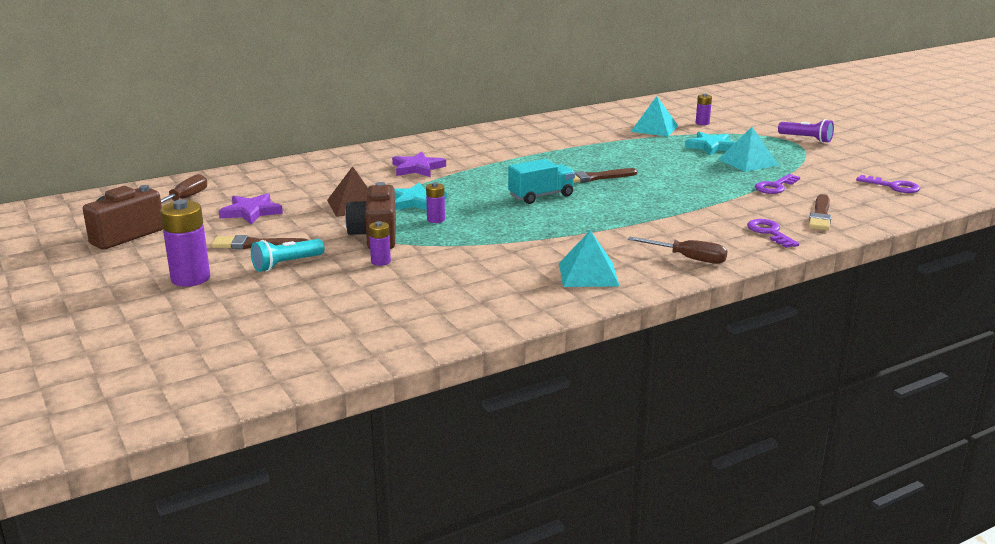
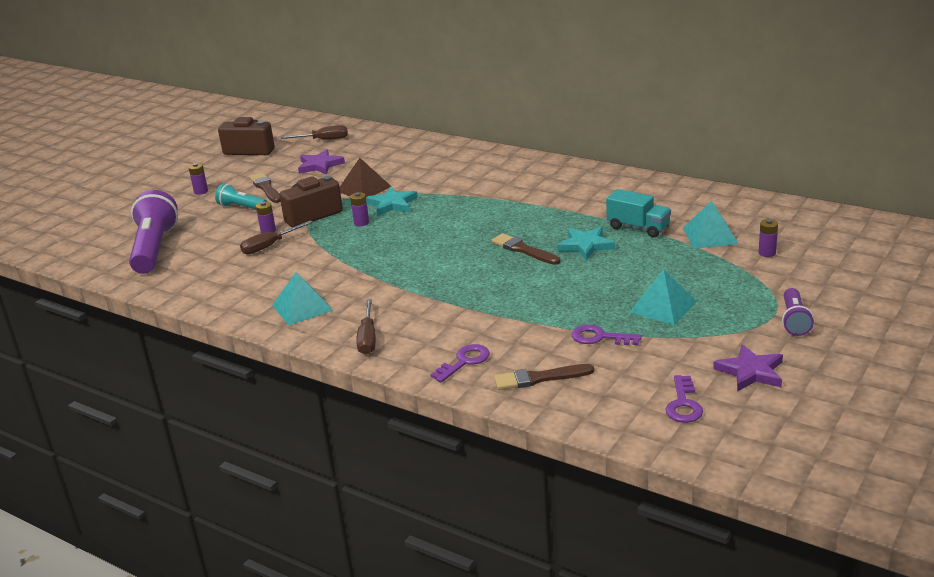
camera: 65 degrees right, 5 degrees up
(190, 278) = (201, 191): purple battery -> purple battery, size x0.54
(313, 327) = (154, 248): none -> purple flashlight
(417, 168) = (465, 180): purple star -> purple star (750, 372)
(418, 266) = (269, 246): none -> brown screwdriver
(541, 196) = (452, 242): turquoise truck -> turquoise truck (638, 228)
(711, 146) = (689, 277): turquoise star -> turquoise star (585, 245)

